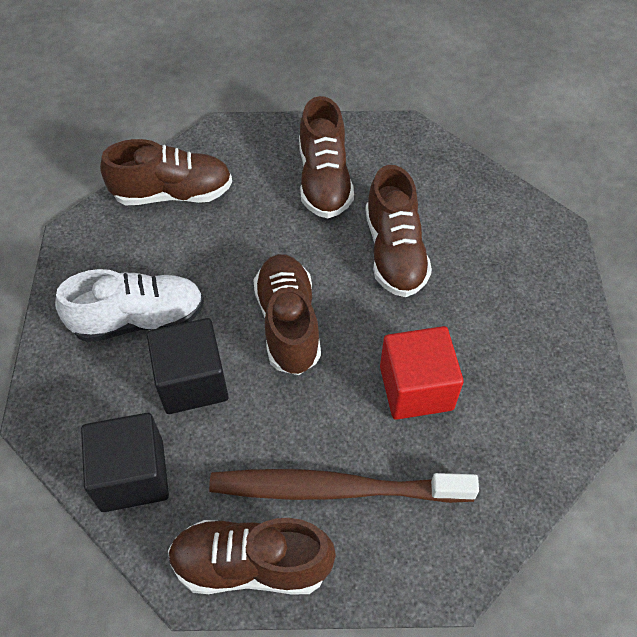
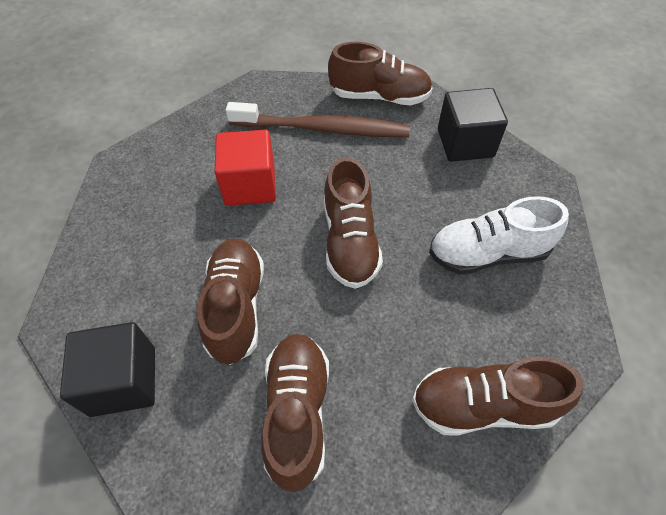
camera: 175 degrees left, 0 degrees up
(192, 381) = (430, 200): black cube -> black cube (123, 381)

